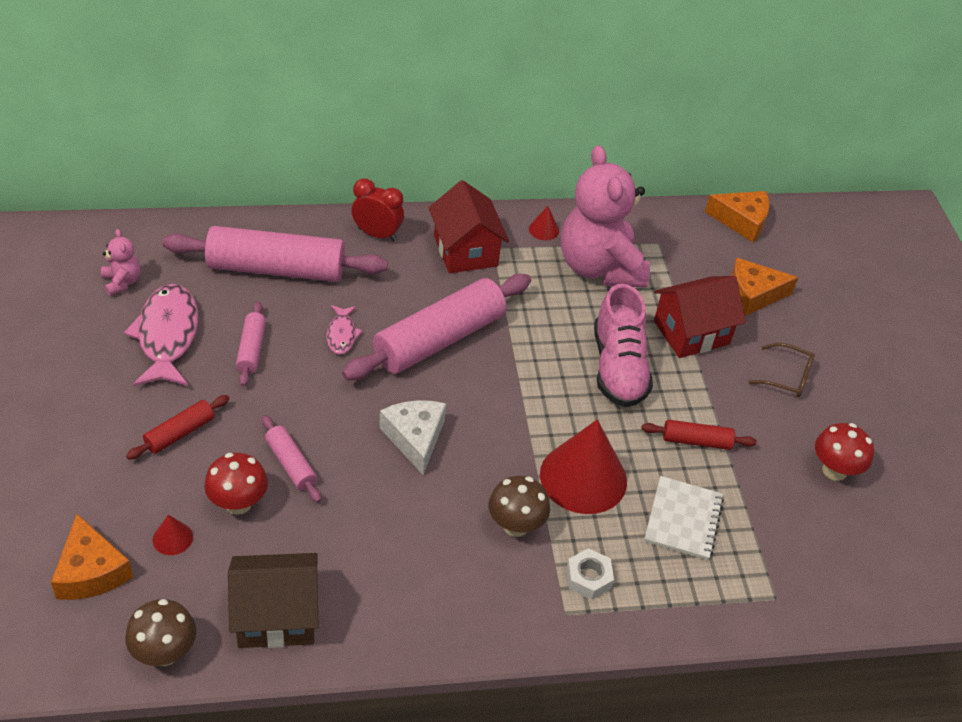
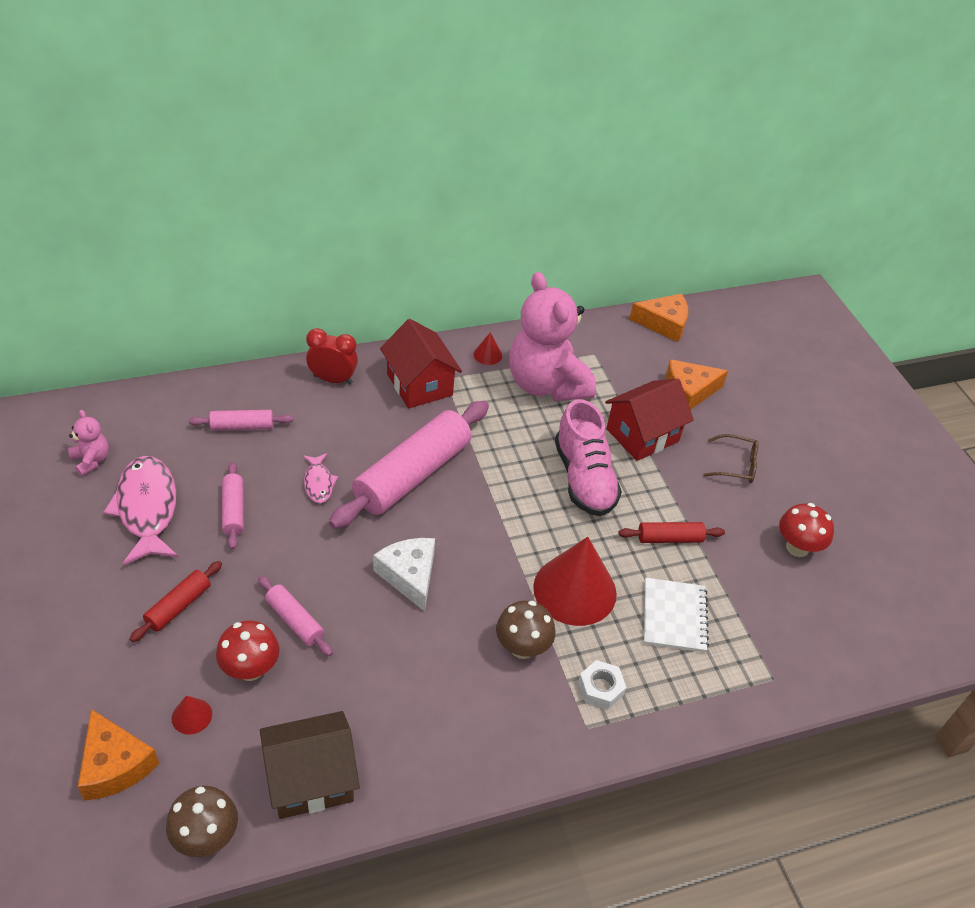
camera: 10 degrees left, 0 degrees up
(276, 269) = (242, 426): pink rolling pin -> pink rolling pin, size x0.47

